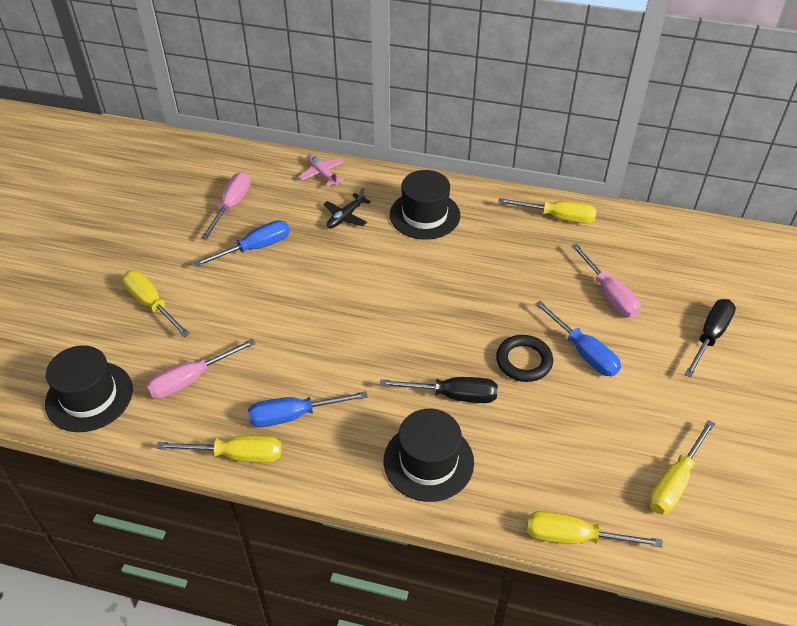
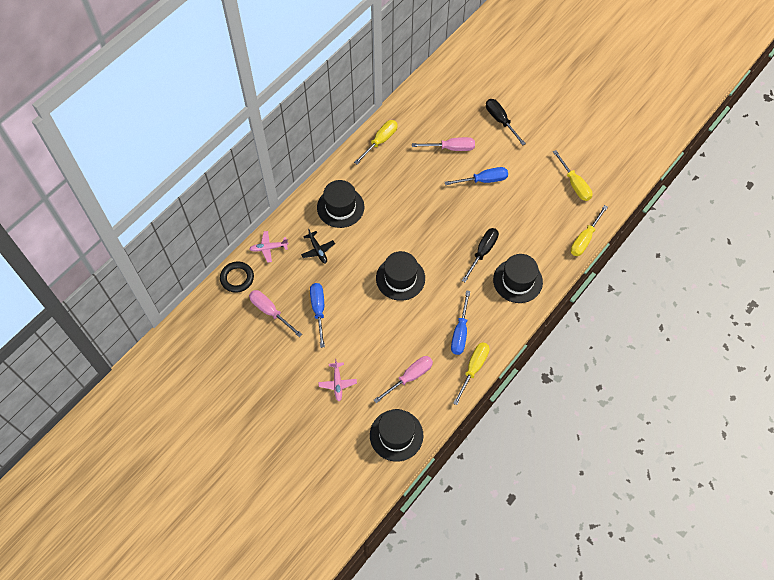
camera: 65 degrees left, 15 degrees up
(151, 304) = (337, 383): yellow screwdriver -> pink plane
(191, 379) = (410, 377): pink screwdriver -> pink screwdriver turned 120 degrees counterclockwise
(350, 313) = (400, 278): none -> black hat
(524, 361) = (476, 210): black ring -> black ring (237, 278)

